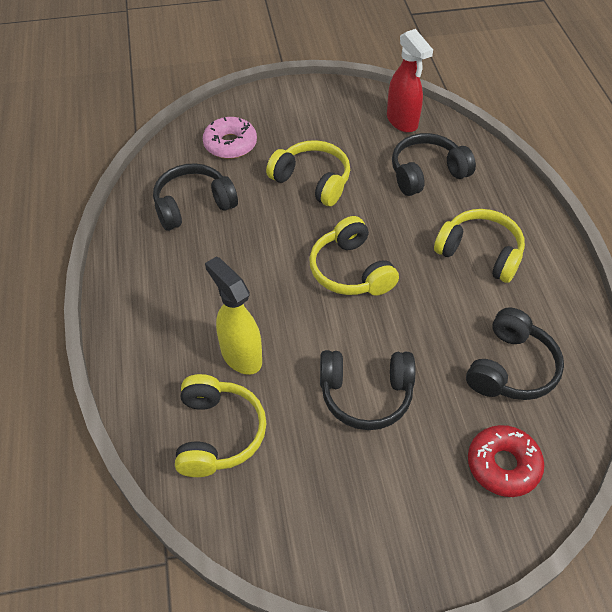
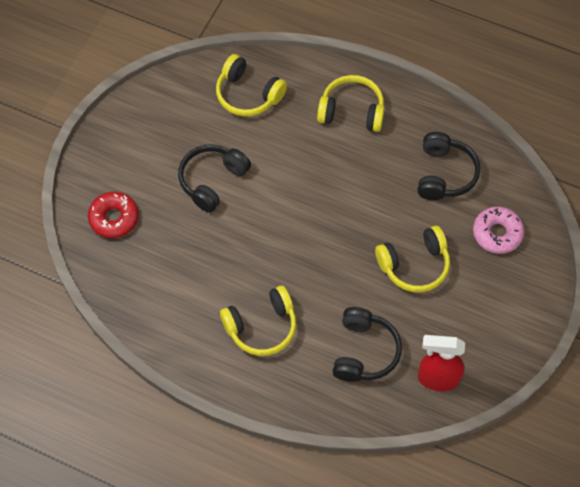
camera: 125 degrees right, 10 degrees up
(240, 355) = (291, 133): yellow spray bottle -> none
(351, 270) = (309, 234): yellow headphones -> yellow headphones (352, 111)
(511, 368) = (164, 272): black headphones -> none

